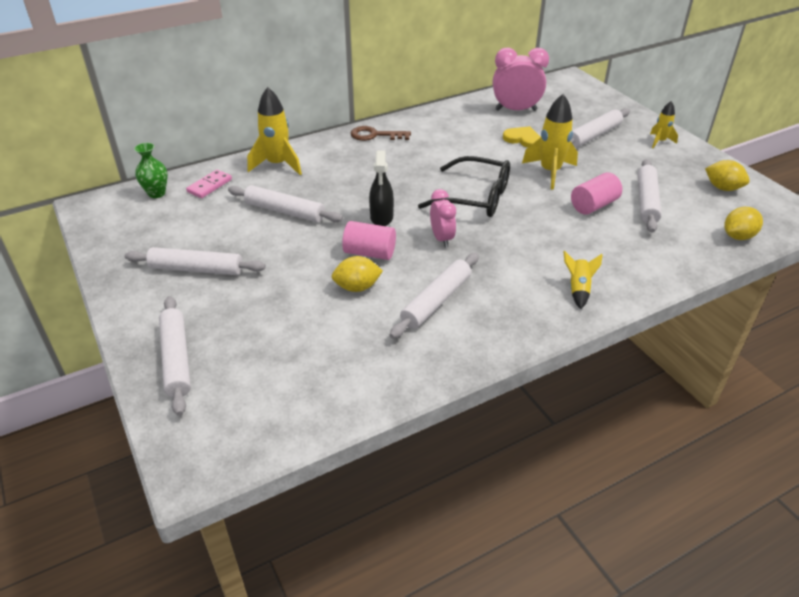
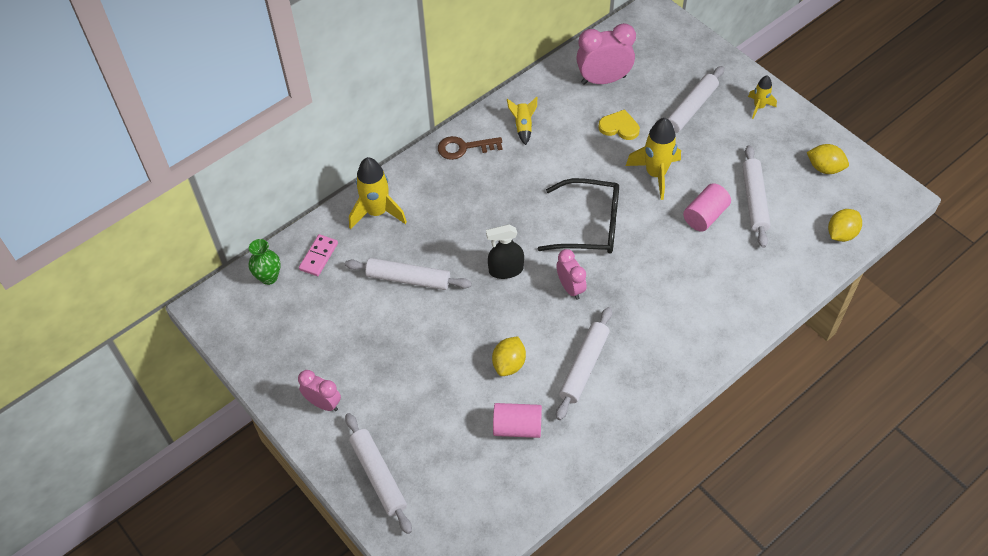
camera: 10 degrees left, 15 degrees up
(153, 290) = (323, 403): none -> pink clock
(196, 269) = (352, 370): white rolling pin -> none
(357, 287) = (509, 364): yellow lemon -> yellow lemon turned 45 degrees counterclockwise
(369, 253) = (508, 319): pink cylinder -> pink cylinder (517, 427)
(381, 217) = (506, 270): black spray bottle -> black spray bottle turned 90 degrees clockwise
(578, 289) = (706, 328): yellow rocket -> yellow rocket (523, 126)

